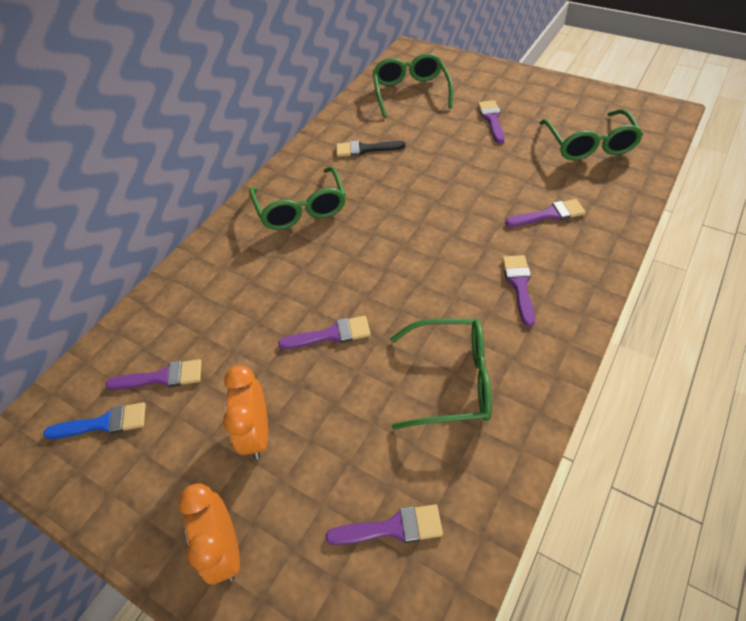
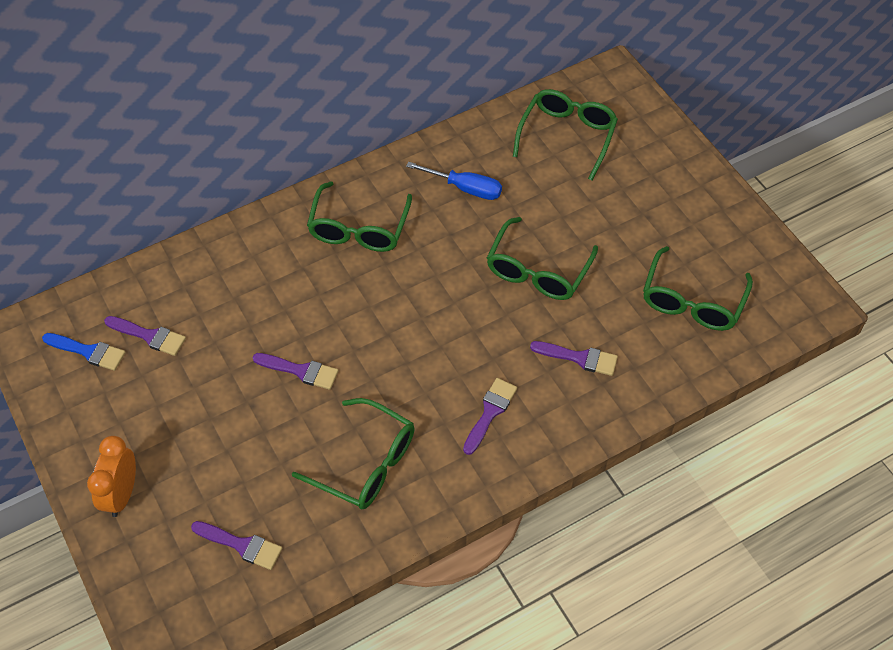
camera: 25 degrees right, 5 degrees up
(257, 433) = (192, 422): orange clock -> none
(365, 149) = (466, 188): black brush -> blue screwdriver
(464, 175) = (537, 271): none -> green glasses
(492, 119) = (621, 217): purple brush -> none

